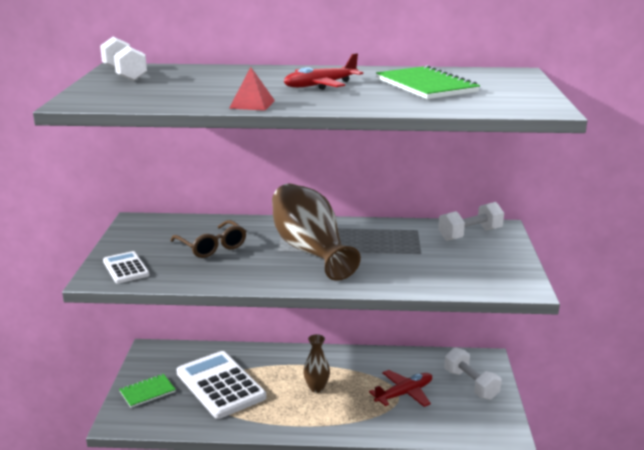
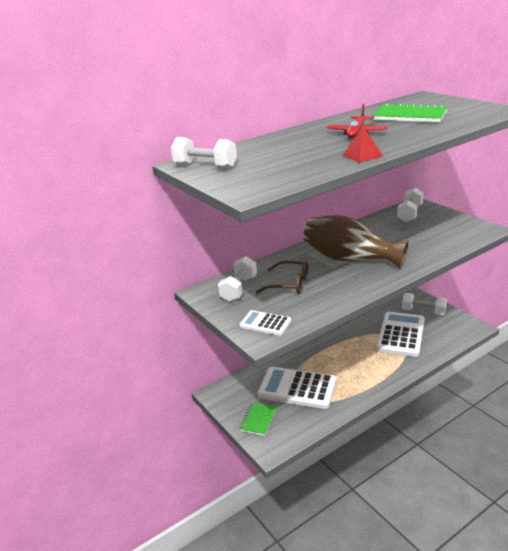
camera: 35 degrees left, 5 degrees up
(166, 231) = (239, 289): none -> white dumbbell
(316, 388) = (353, 357): brown vase -> none
(404, 394) = (401, 334): red plane -> white calculator

